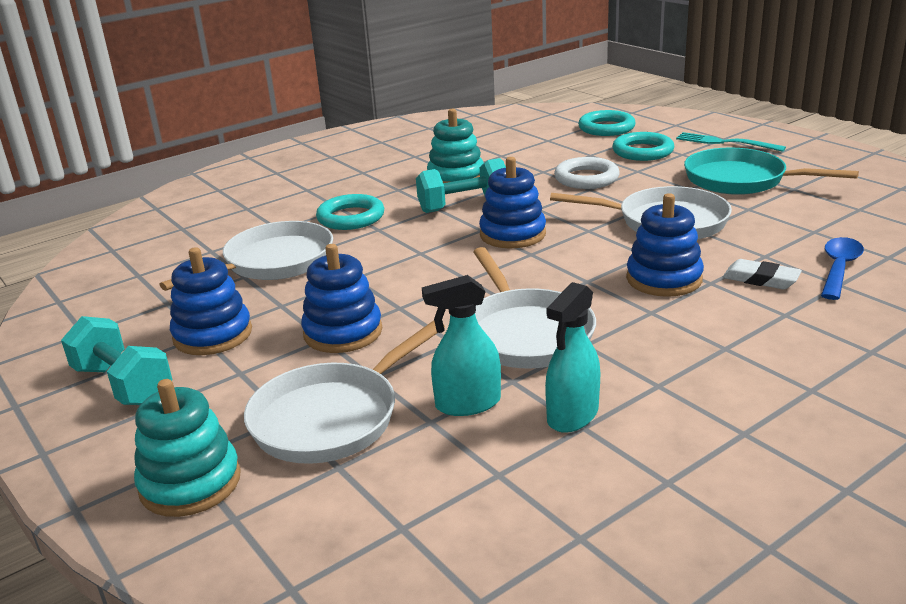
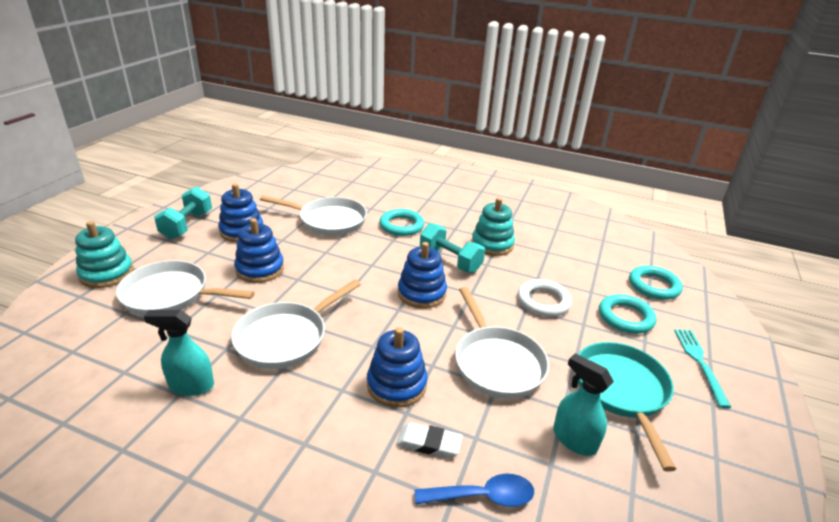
camera: 55 degrees right, 5 degrees up
(467, 404) = (195, 338): turquoise spray bottle -> turquoise spray bottle (574, 439)
(761, 279) = (429, 443): white eraser -> white eraser turned 75 degrees counterclockwise

